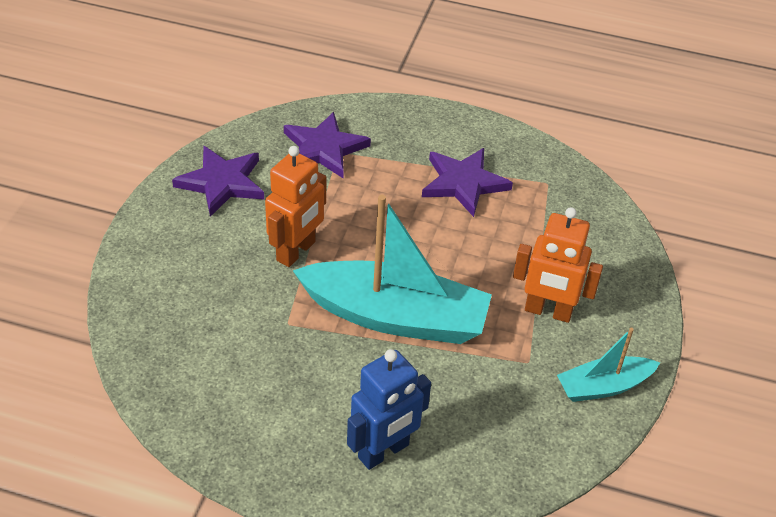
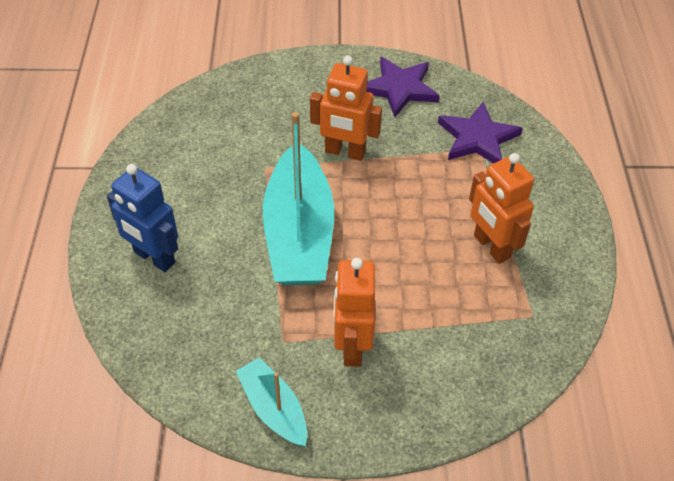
camera: 75 degrees right, 5 degrees up
(464, 183) = (491, 246): purple star -> orange robot

